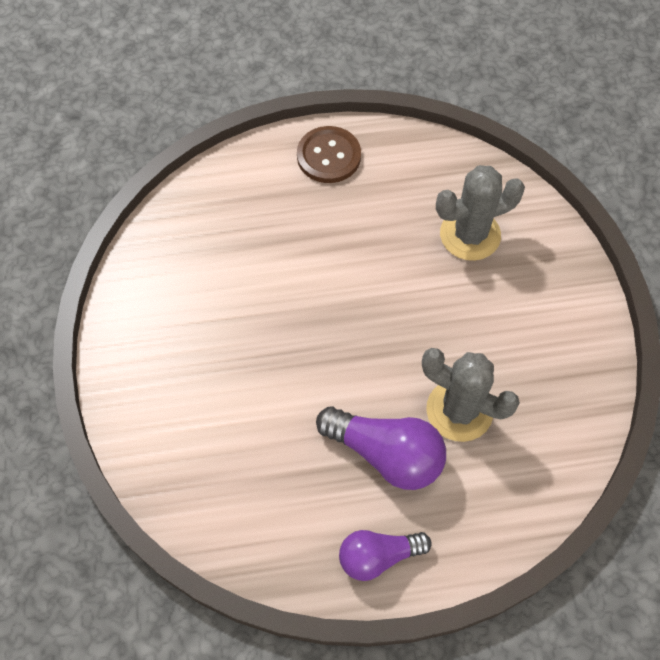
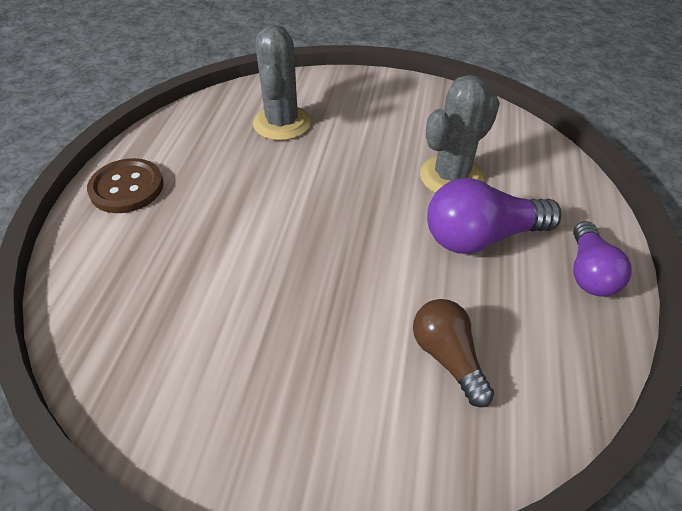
camera: 70 degrees left, 15 degrees down
(245, 453) = (448, 357): none -> brown light bulb
(386, 454) = (481, 237): purple light bulb -> purple light bulb turned 150 degrees counterclockwise

